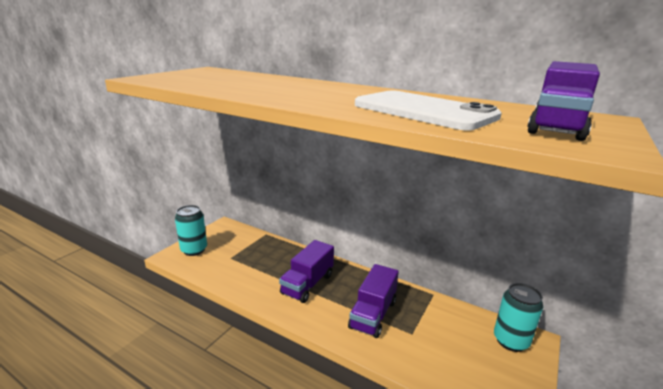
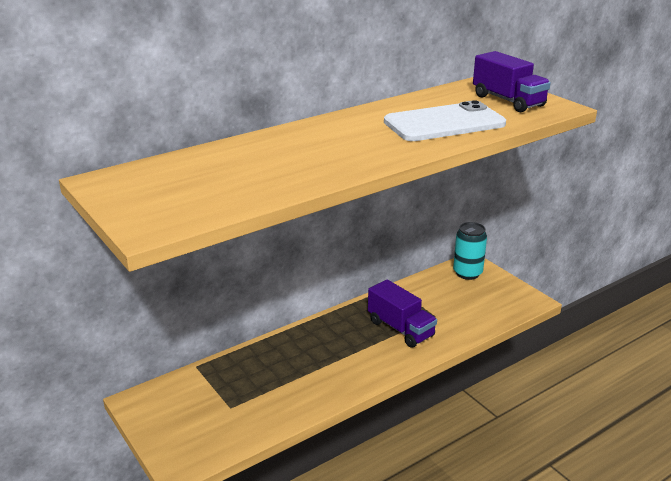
camera: 65 degrees left, 5 degrees up
(194, 250) = (182, 440): turquoise can -> none
(307, 284) = (329, 356): purple truck -> none

